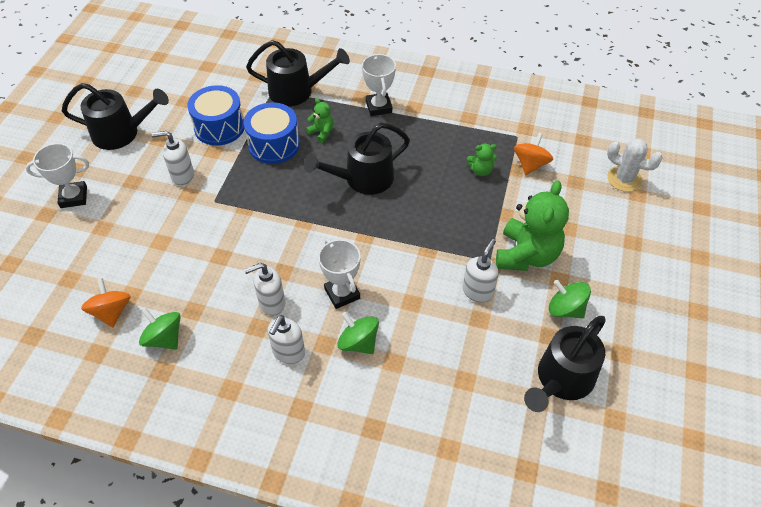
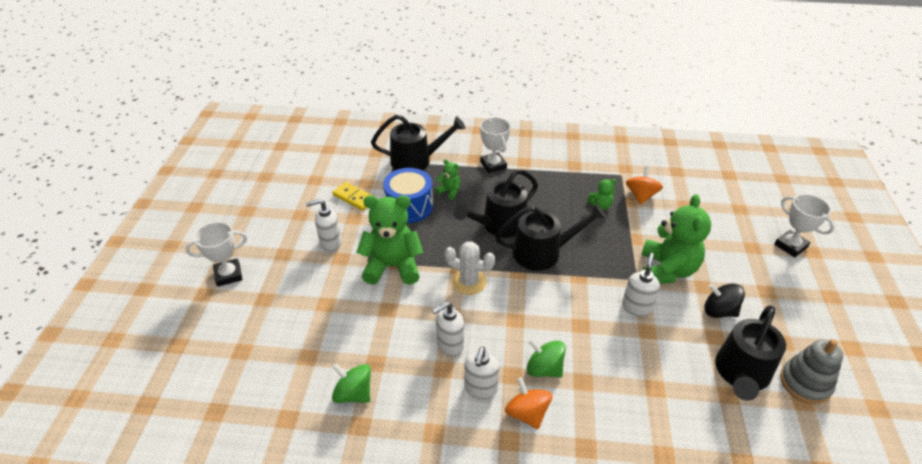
camera: 10 degrees left, 10 degrees down
(111, 312) = (293, 376): orange spinning top -> orange spinning top (527, 413)
(122, 133) = (262, 213): black watering can -> black watering can (543, 252)
(219, 127) = (354, 198): blue drum -> yellow domino
(238, 211) = (392, 266): none -> green teddy bear
(342, 293) = (514, 326): white trophy -> white trophy (790, 246)
(565, 309) = (719, 311): green spinning top -> black spinning top
(624, 179) = (723, 198): white cactus -> white cactus (469, 282)
(626, 400) = (805, 383): none -> grey stacking toy

